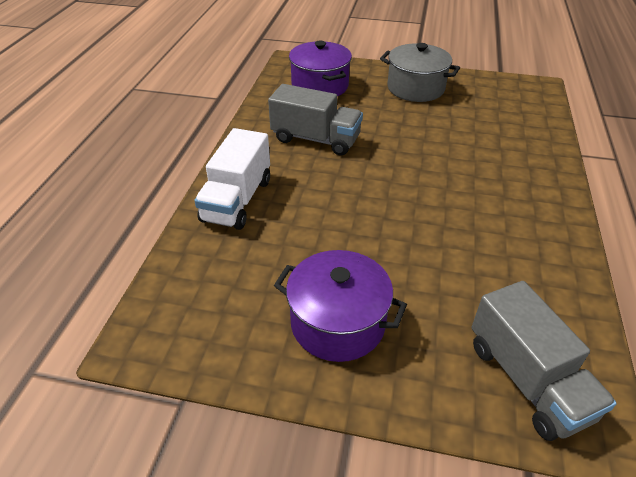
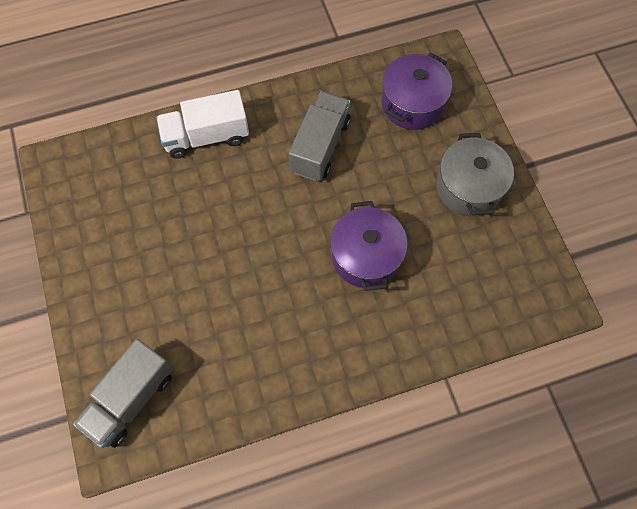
camera: 60 degrees right, 25 degrees up
(315, 139) = (320, 146): grey truck -> grey truck turned 150 degrees counterclockwise
(337, 323) = (122, 264): purple pot -> purple pot (366, 256)

